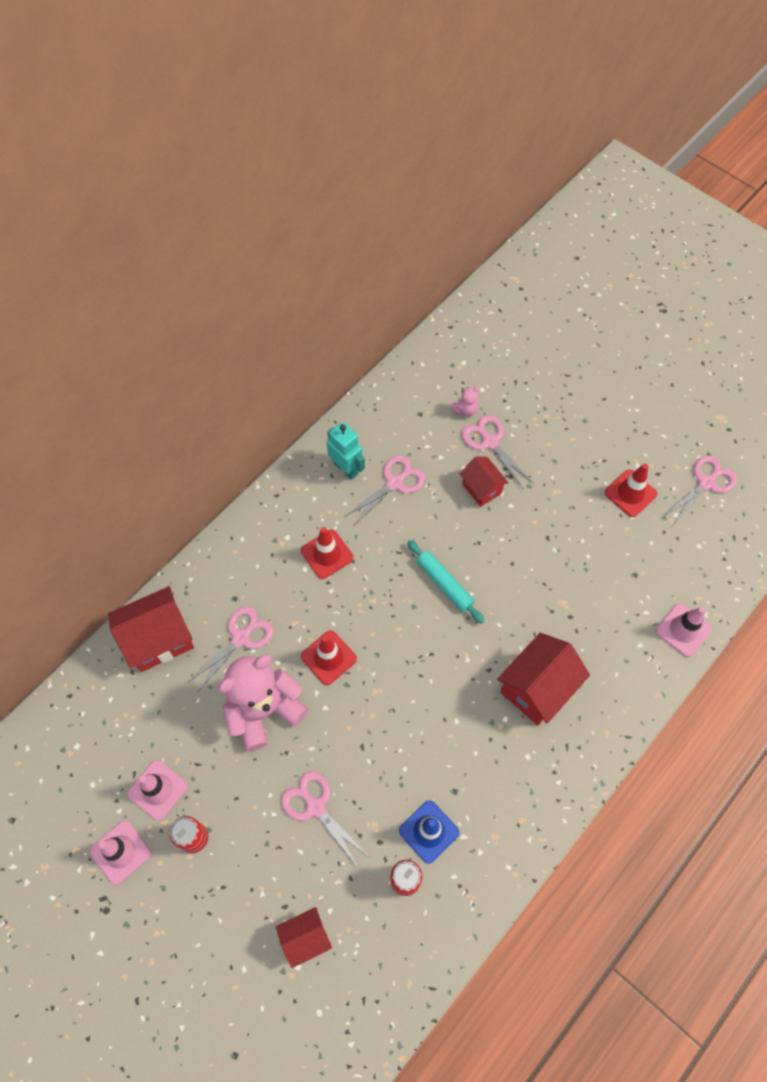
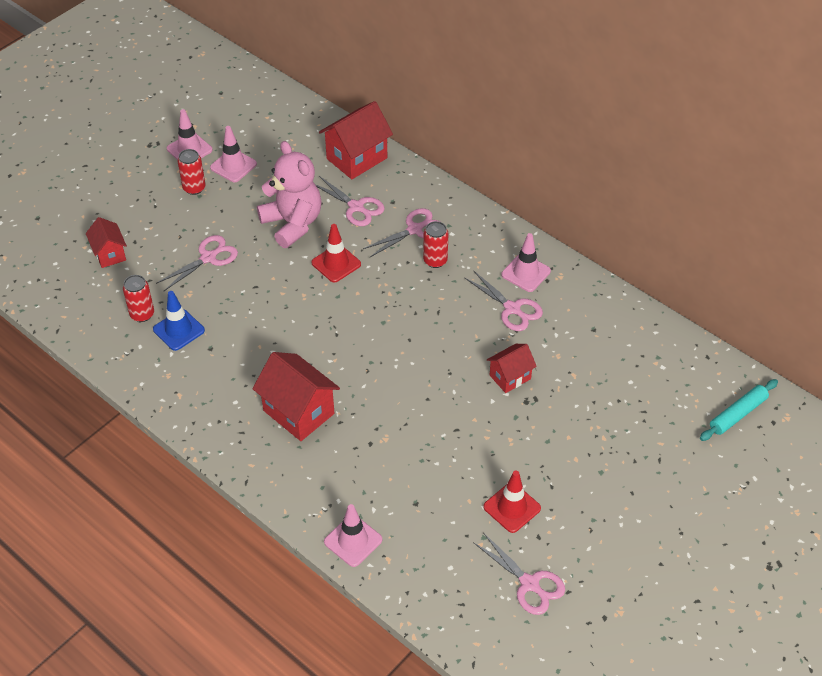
camera: 90 degrees right, 15 degrees down
(159, 639) = (357, 158): red house -> red house turned 75 degrees clockwise
(327, 554) = (435, 260): red traffic cone -> red can
(346, 468) = (526, 273): turquoise robot -> pink traffic cone
(444, 584) = (405, 345): turquoise rolling pin -> turquoise rolling pin (737, 414)
(465, 409) = (603, 366): pink teddy bear -> none
(490, 442) = (565, 386): pink scissors -> pink scissors (415, 229)

